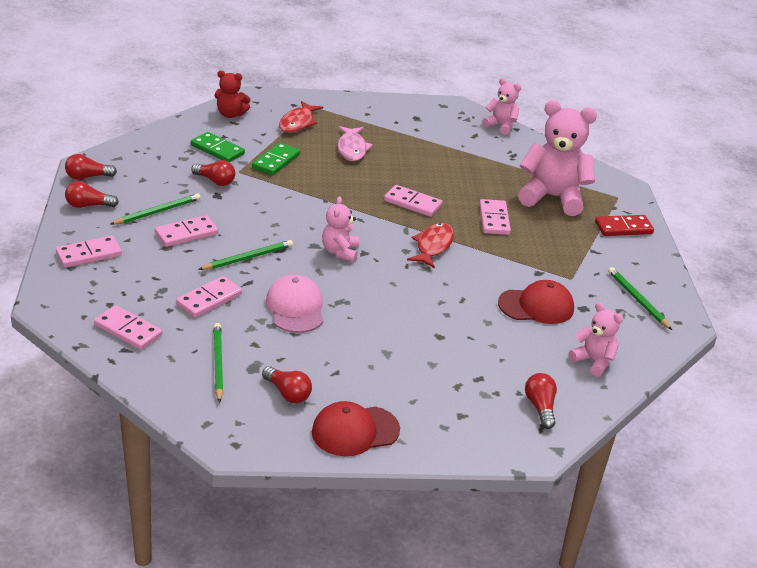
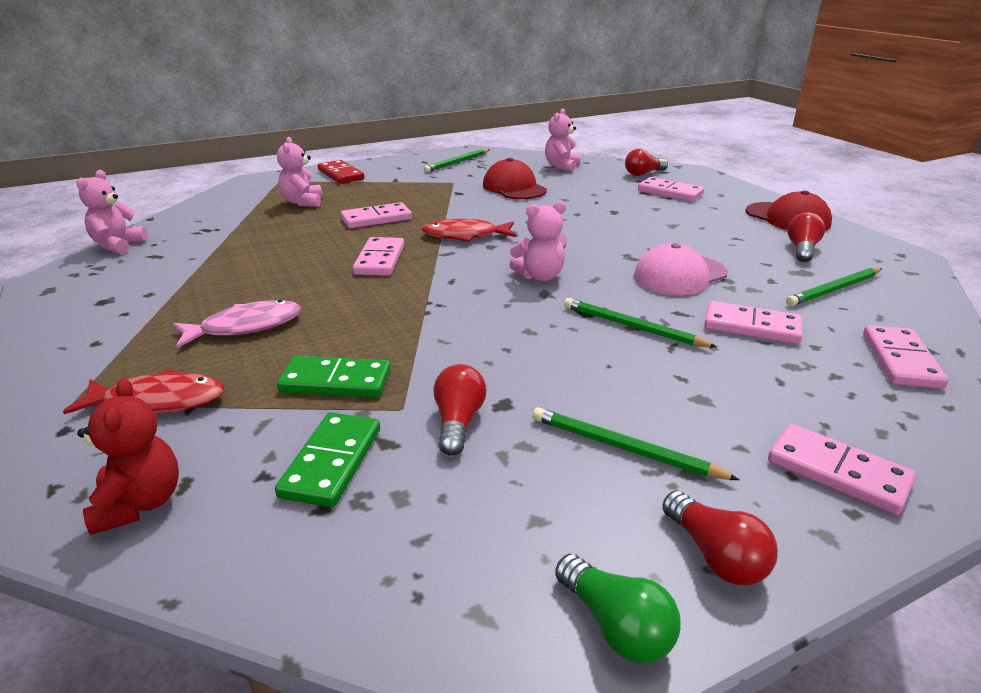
camera: 110 degrees left, 5 degrees down
(87, 177) = (616, 626): red light bulb -> green light bulb
(186, 233) = (645, 394): pink domino -> pink domino (670, 192)
(552, 197) = (302, 202): pink teddy bear -> pink teddy bear, size x0.53

